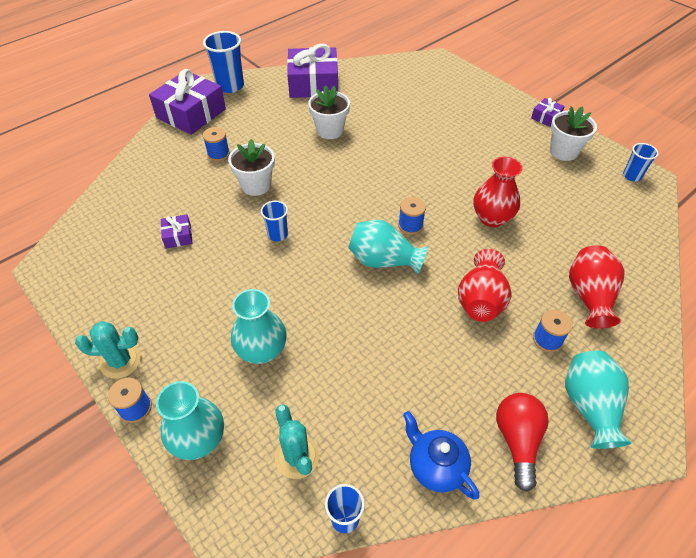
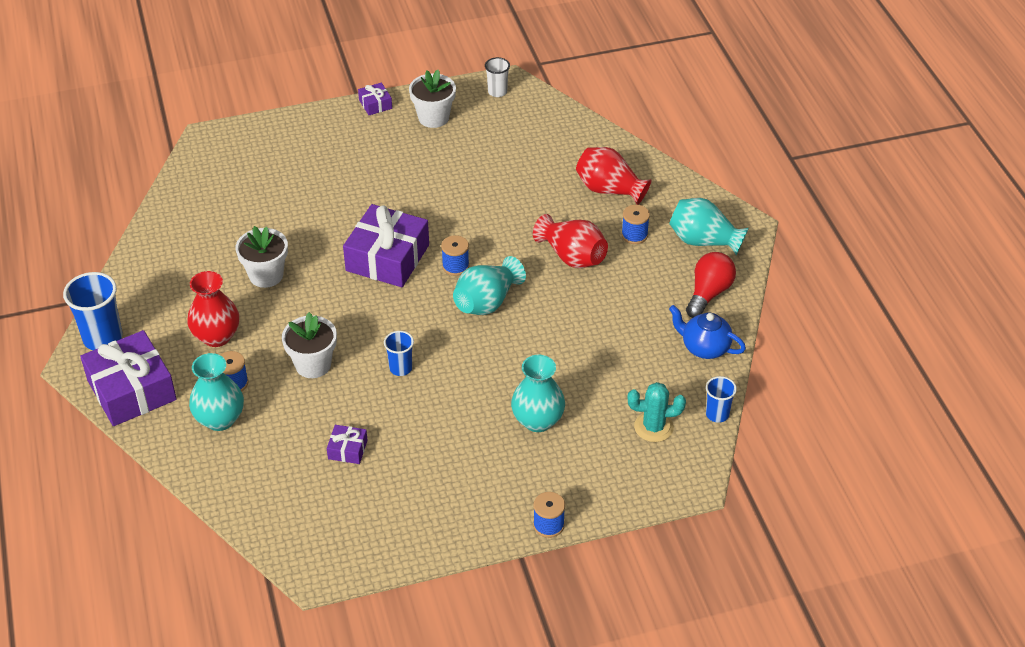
camera: 65 degrees left, 5 degrees down
(120, 361) = (489, 527): turquoise cactus -> none
(199, 440) = (604, 487): turquoise vase -> turquoise vase (220, 419)
(313, 84) = (164, 260): purple gift -> purple gift (387, 258)
(435, 466) = (704, 347): blue teapot -> blue teapot turned 45 degrees clockwise
(492, 218) = (484, 207): red vase -> red vase (216, 336)
(517, 441) = (708, 293): red light bulb -> red light bulb turned 90 degrees clockwise
(632, 176) = (497, 92): blue cup -> white cup

